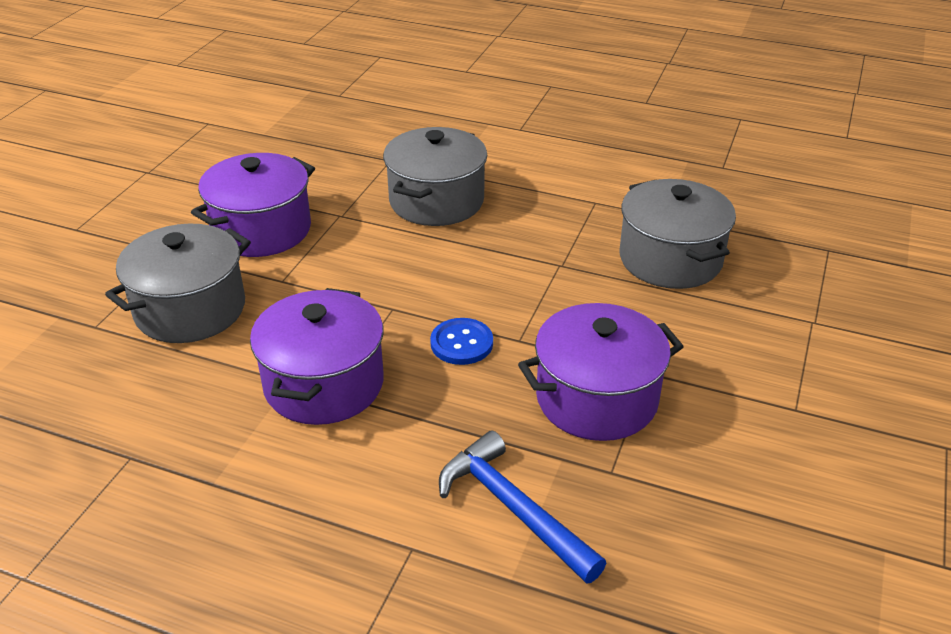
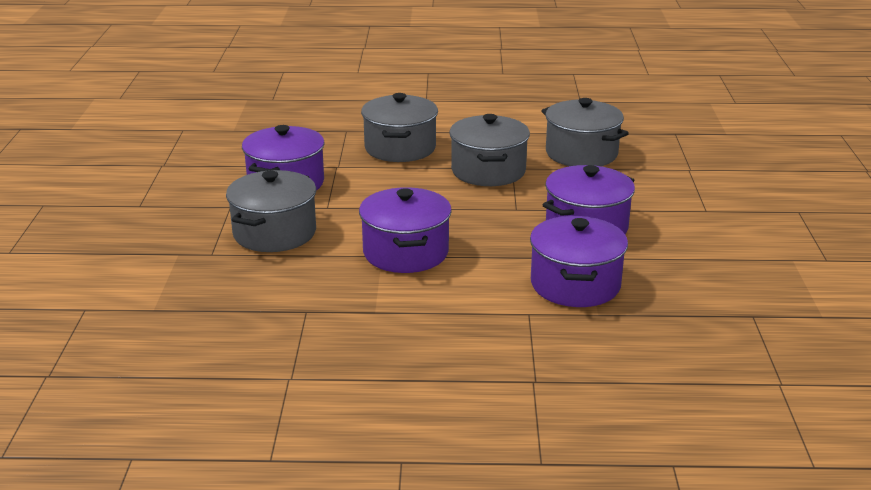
camera: 20 degrees left, 10 degrees down
(461, 343) = (480, 217): blue button -> none
(513, 508) = (575, 284): blue hammer -> purple pot
(524, 263) = (488, 171): none -> grey pot

